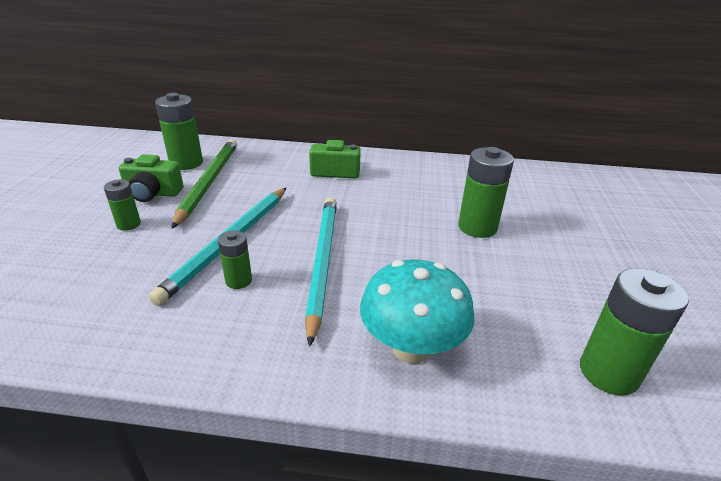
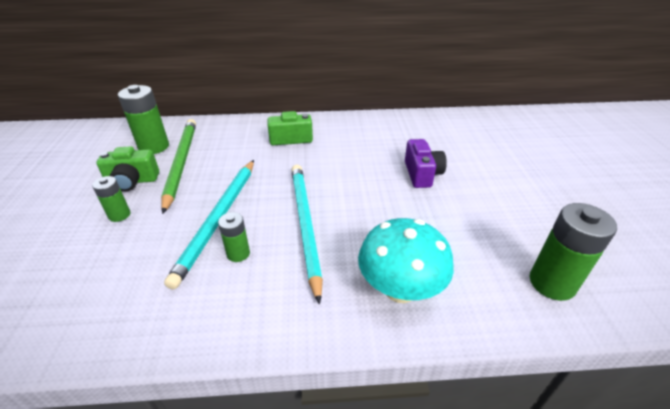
camera: 10 degrees left, 5 degrees up
(477, 227) = (422, 174): green battery -> purple camera

